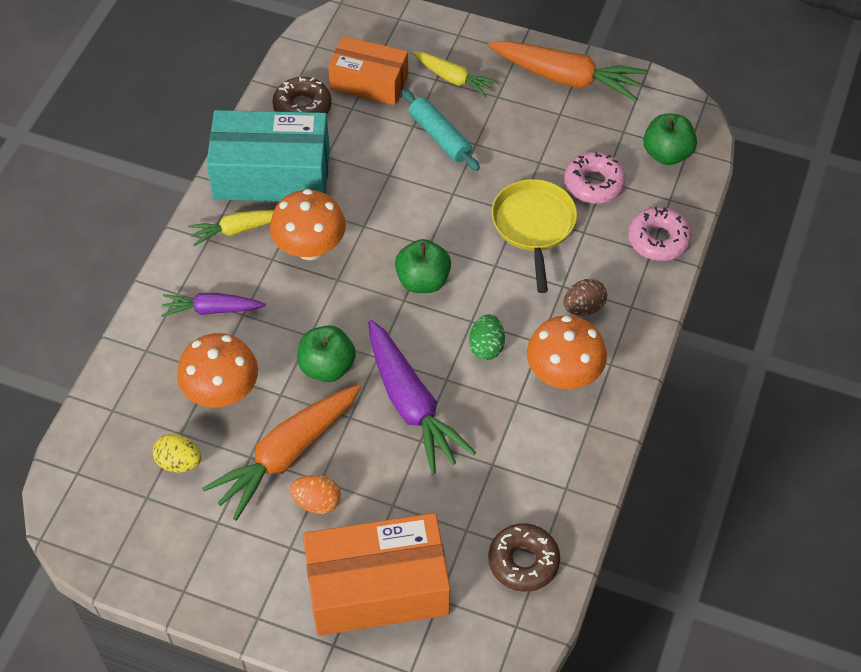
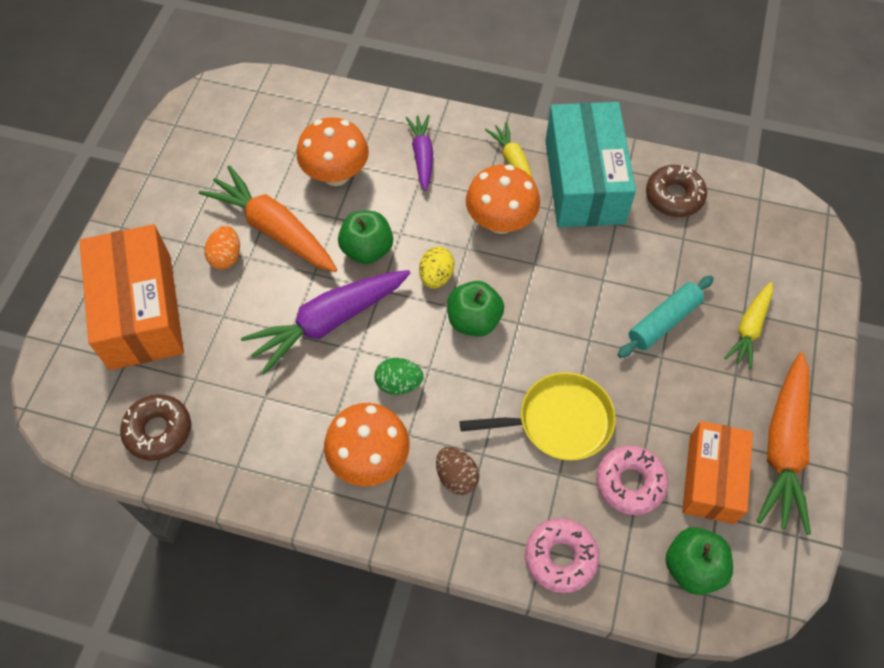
camera: 85 degrees right, 5 degrees up
(179, 462) = (266, 154): yellow egg -> yellow egg (436, 276)
(369, 82) = (722, 250): orange box -> orange box (711, 479)

